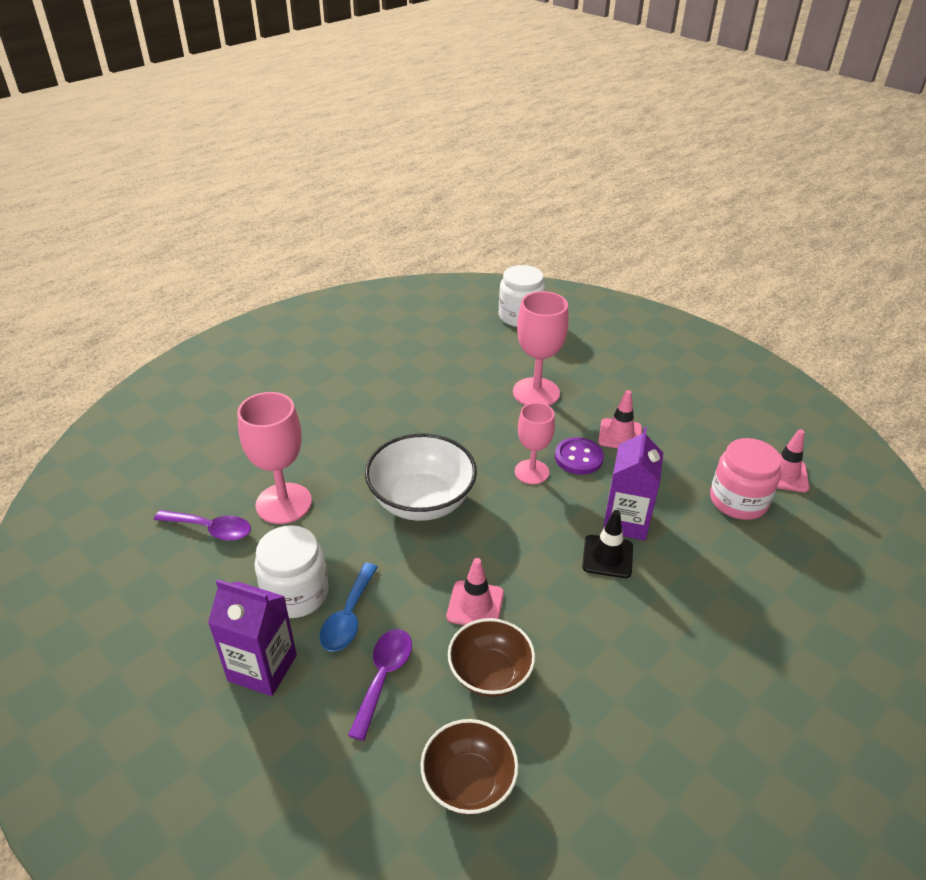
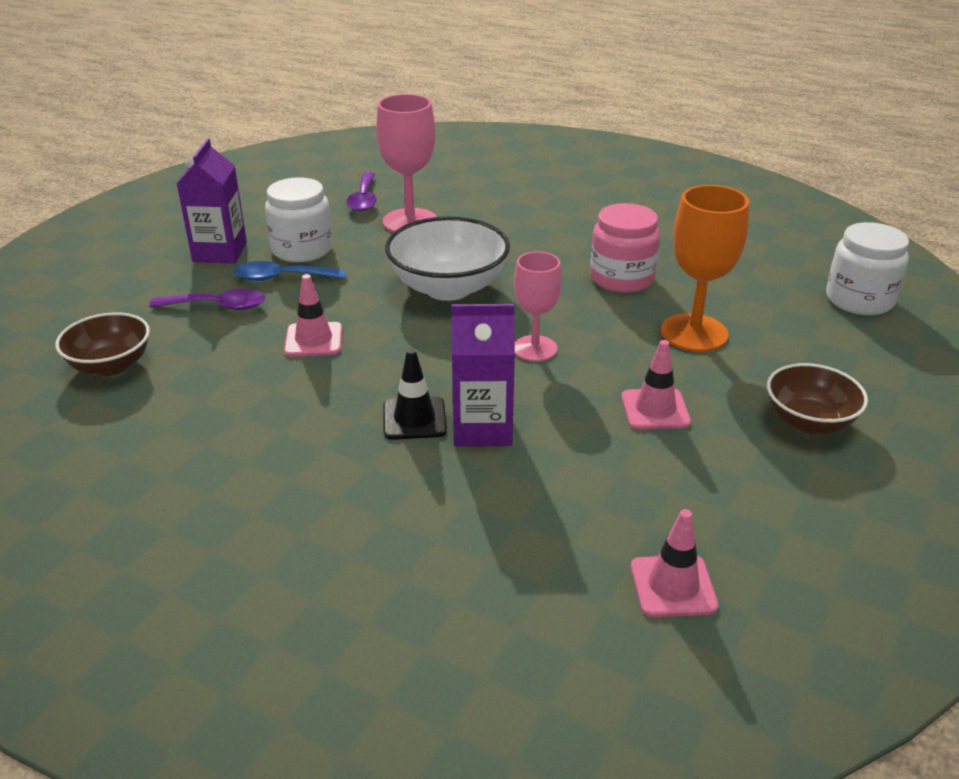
camera: 75 degrees right, 5 degrees down
(490, 673) = (229, 360): brown bowl -> brown bowl (809, 421)
(536, 392) = (694, 333): pink goblet -> orange goblet
(578, 457) = (583, 380): purple button -> none
(738, 501) = (578, 532): pink jar -> pink jar (622, 278)

